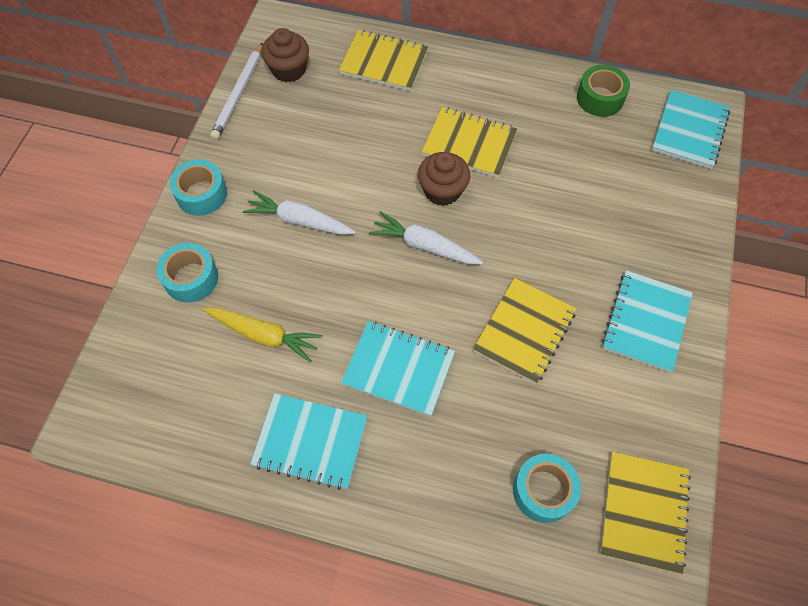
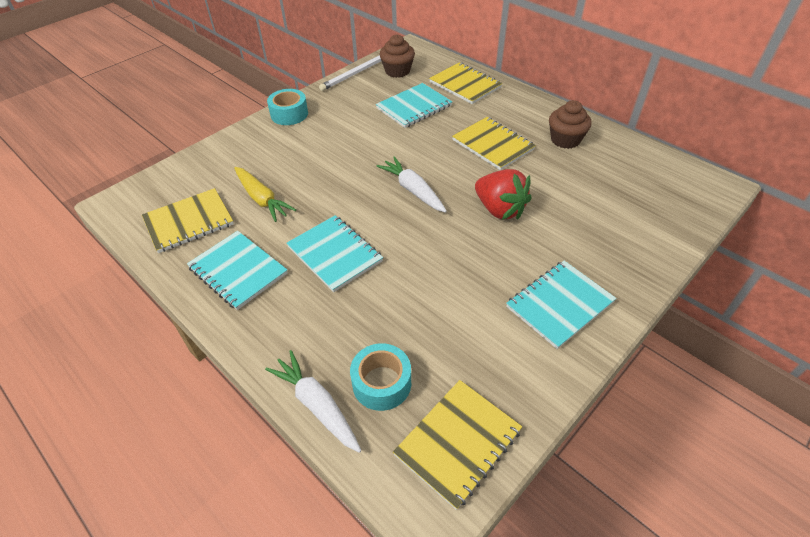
camera: 30 degrees right, 15 degrees down
(191, 278) = (245, 153): turquoise tape -> none
(299, 220) = (338, 147): white carrot -> white carrot (316, 404)
(442, 191) = (451, 164): brown cupcake -> brown cupcake (565, 140)
(524, 331) = (448, 269): yellow notebook -> yellow notebook (189, 222)
(527, 231) = (499, 209): none -> red strawberry
(600, 98) = (620, 150): green tape -> none
(689, 131) = (688, 193): turquoise notebook -> turquoise notebook (414, 107)

